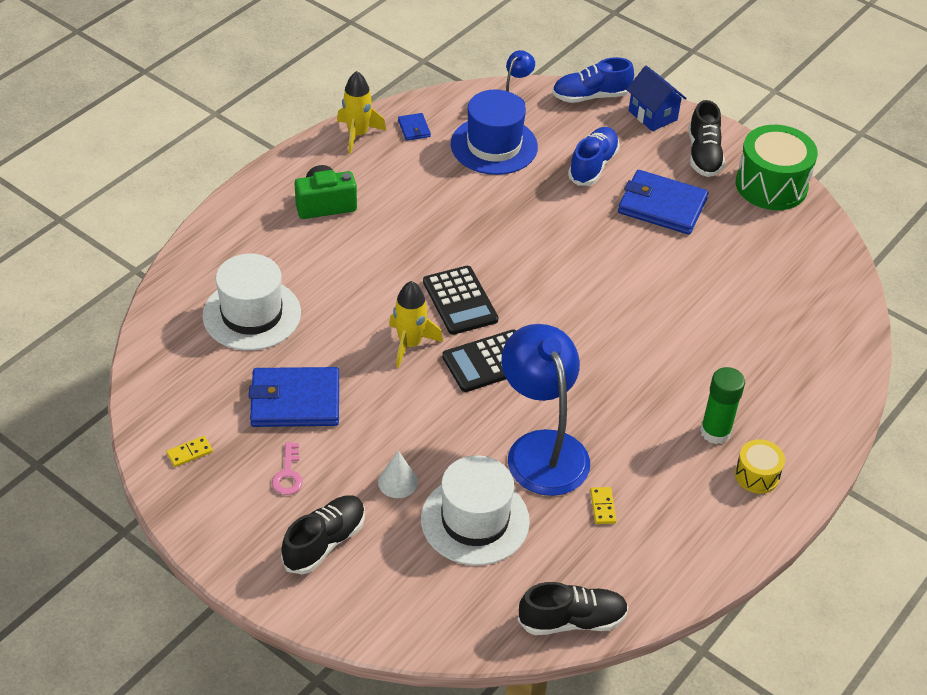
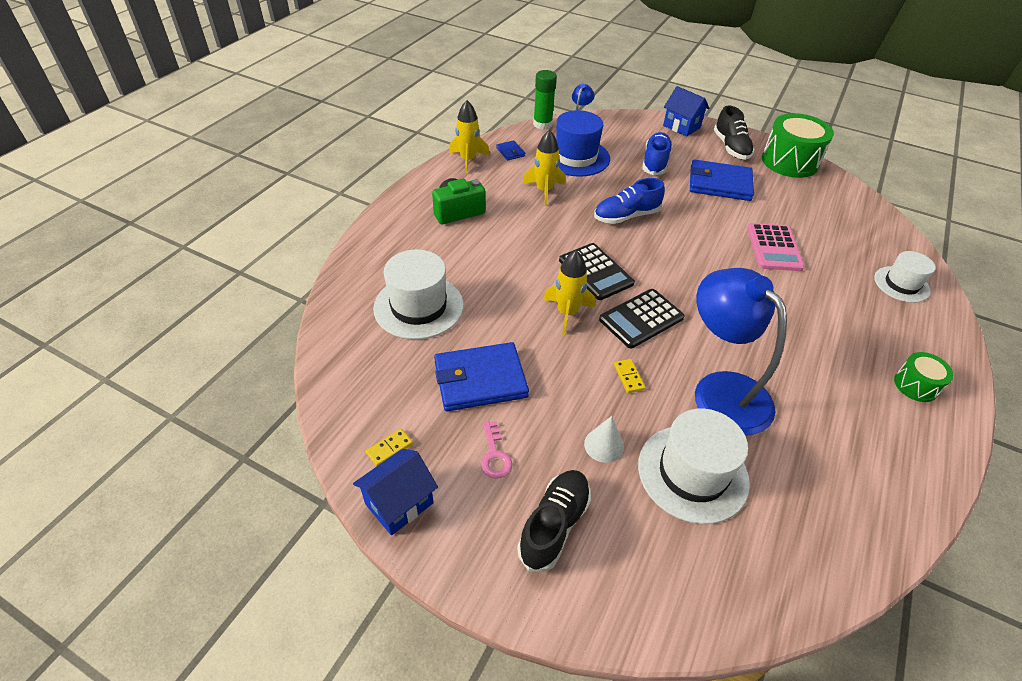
camera: 10 degrees left, 0 degrees up
(188, 502) = (399, 503): none -> blue house
(437, 189) = (544, 191): none -> yellow rocket
(572, 620) = (837, 569): black shoe -> none
(591, 96) = (632, 119): blue shoe -> blue shoe (626, 216)
(603, 507) = (802, 438): yellow domino -> yellow domino (628, 377)
(685, 299) = (774, 248): none -> pink calculator
(715, 432) = (859, 352): green glue stick -> green glue stick (542, 124)
(757, 475) = (915, 385): yellow drum -> green drum
(815, 364) = (901, 284): none -> white hat

